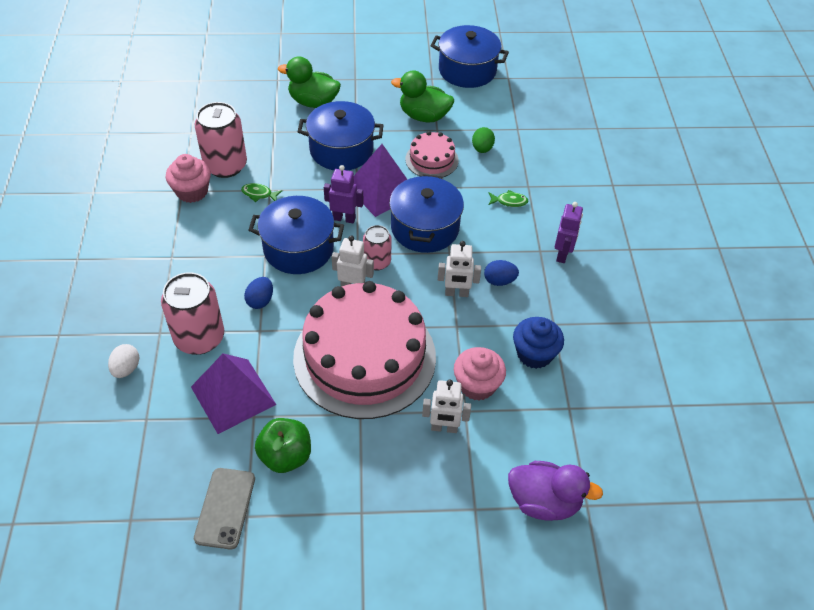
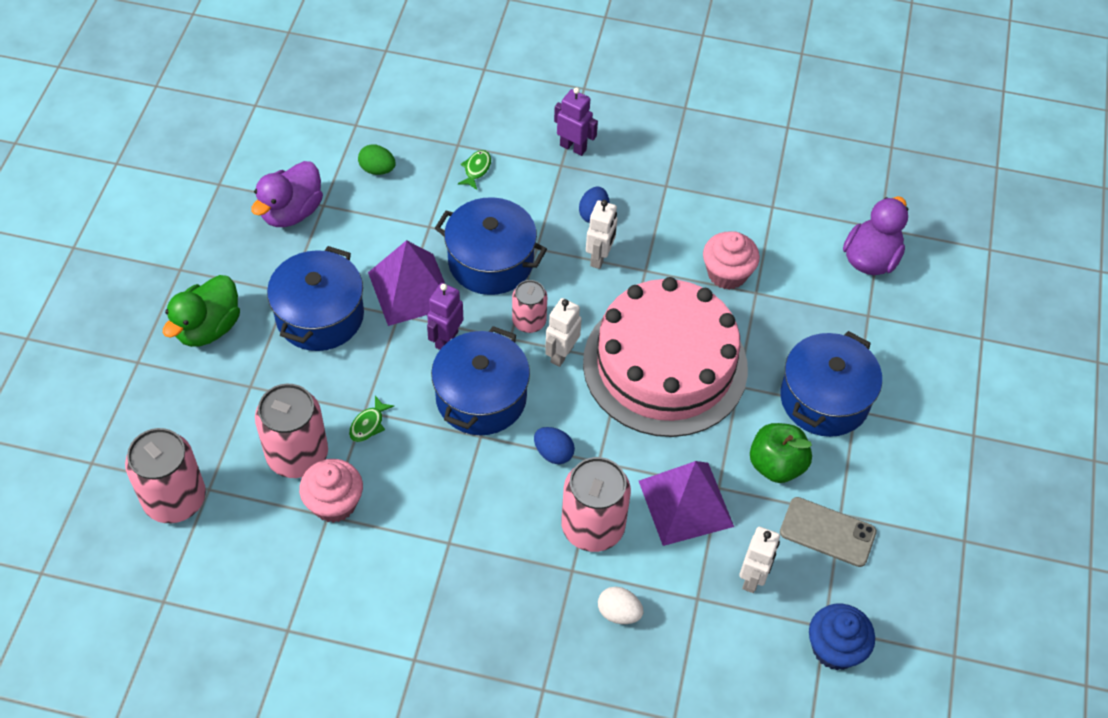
camera: 75 degrees left, 5 degrees up
(180, 120) = (175, 499): none -> pink can
(424, 116) = (291, 212): green duck -> purple duck
(431, 160) = (376, 225): pink cake -> none
(444, 428) = (772, 316): white robot -> white robot (753, 578)
(467, 70) = (220, 142): blue pot -> blue pot (824, 399)
(534, 354) = (700, 214): blue cupcake -> blue cupcake (835, 648)

